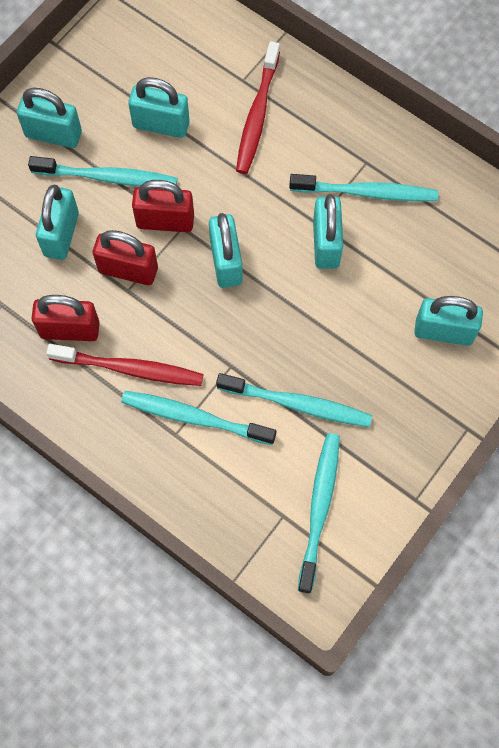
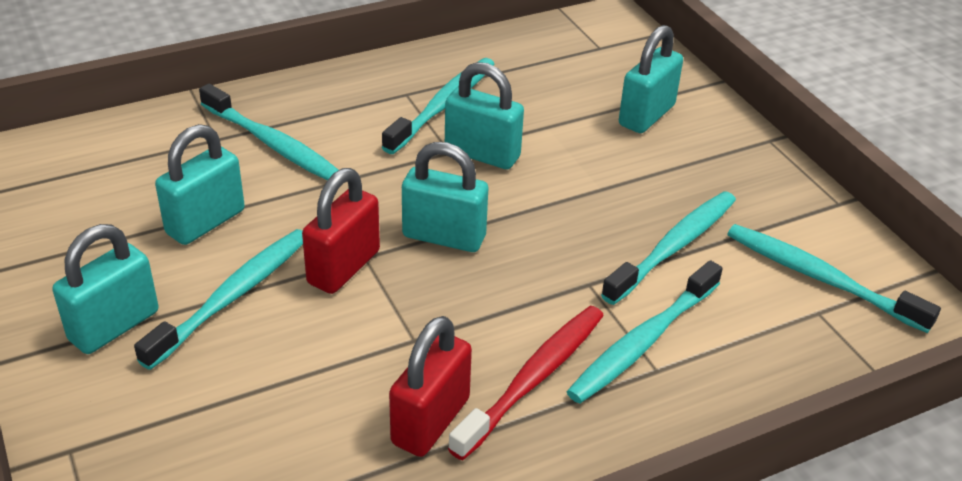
camera: 65 degrees left, 30 degrees down
(61, 234) = (275, 375): turquoise padlock -> none
(128, 270) = (385, 327): red padlock -> none
(257, 115) = (273, 144): red toothbrush -> turquoise toothbrush

